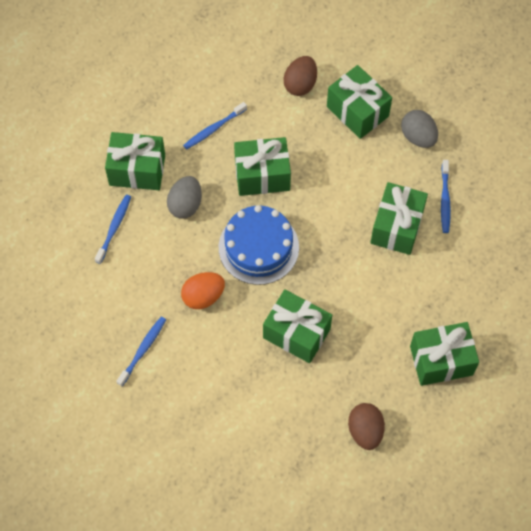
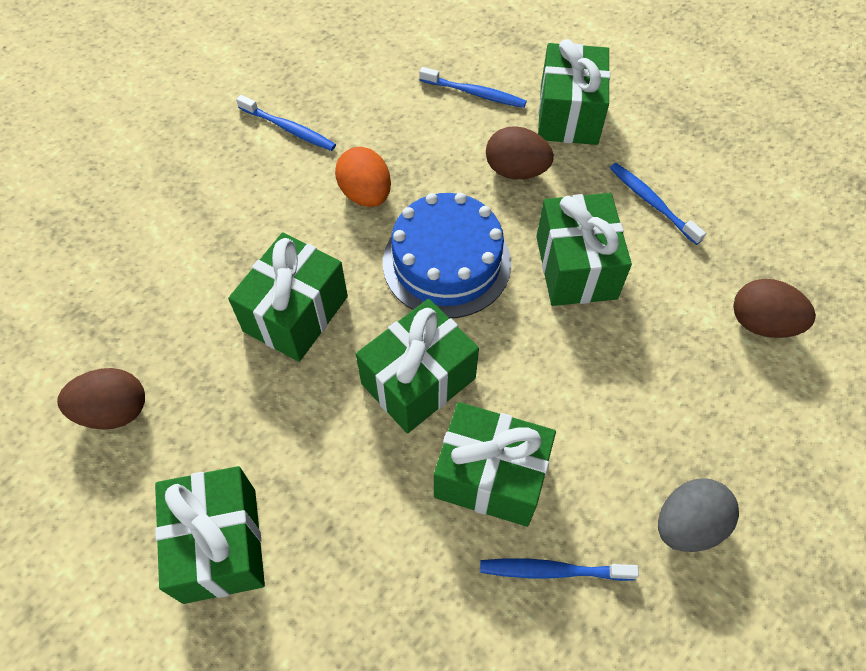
camera: 90 degrees right, 5 degrees down
(185, 205) = (516, 170): grey egg -> brown egg
(357, 111) = (725, 415): green gift -> green gift (418, 381)

